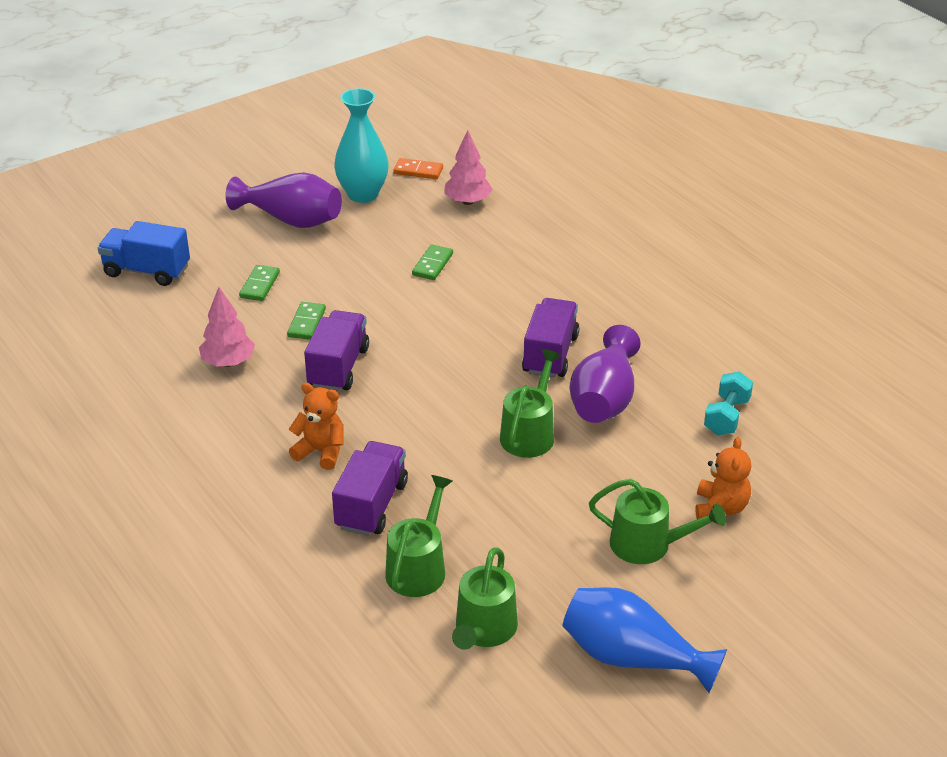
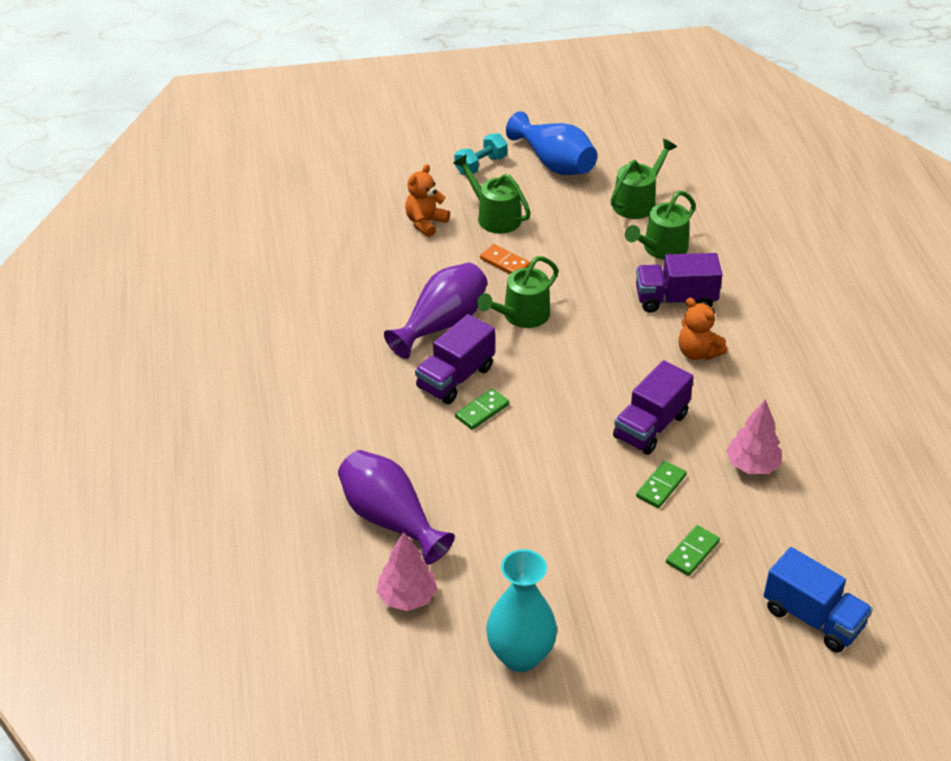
camera: 155 degrees left, 5 degrees up
(291, 220) = (623, 642): purple vase -> purple vase (390, 519)
(371, 505) = (675, 299): purple truck -> purple truck turned 45 degrees clockwise
(418, 171) = (432, 674): orange domino -> orange domino (505, 262)
(432, 264) = (499, 517): green domino -> green domino (482, 411)
(726, 416) = (359, 281): turquoise dumbbell -> turquoise dumbbell (481, 165)

